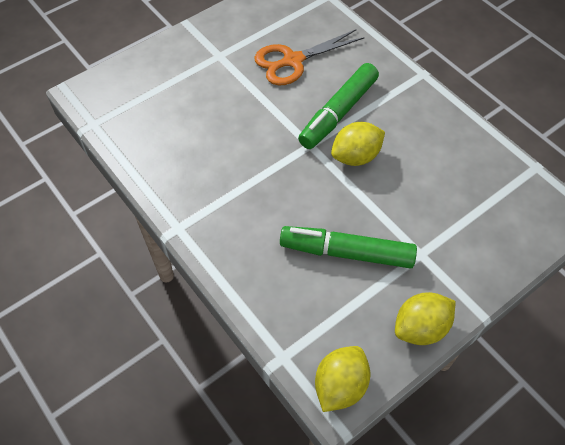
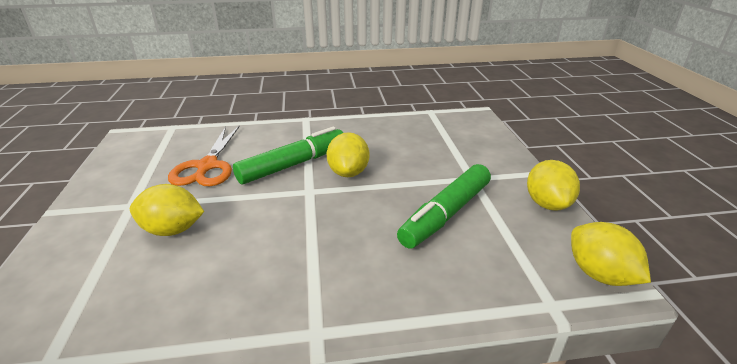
camera: 60 degrees left, 25 degrees down
(212, 97) = (172, 230): none -> yellow lemon
(338, 113) = (294, 164): green marker -> green marker turned 105 degrees counterclockwise

